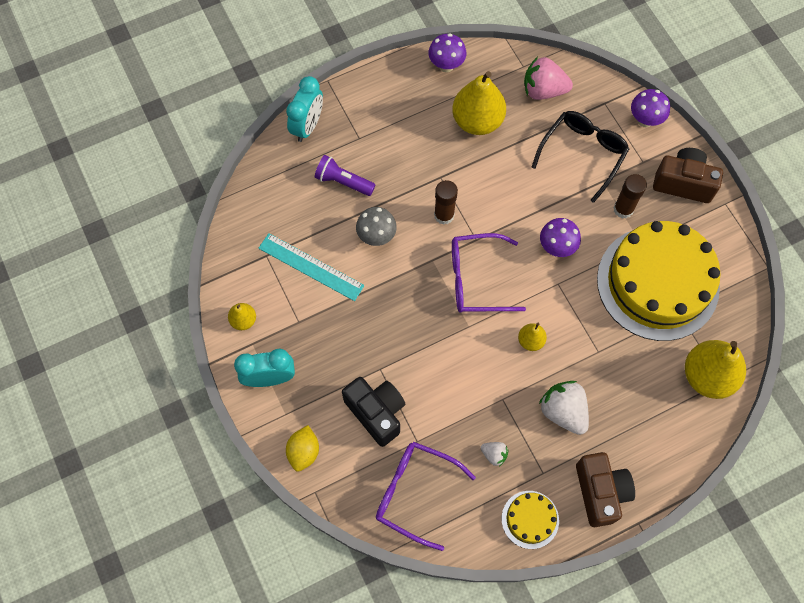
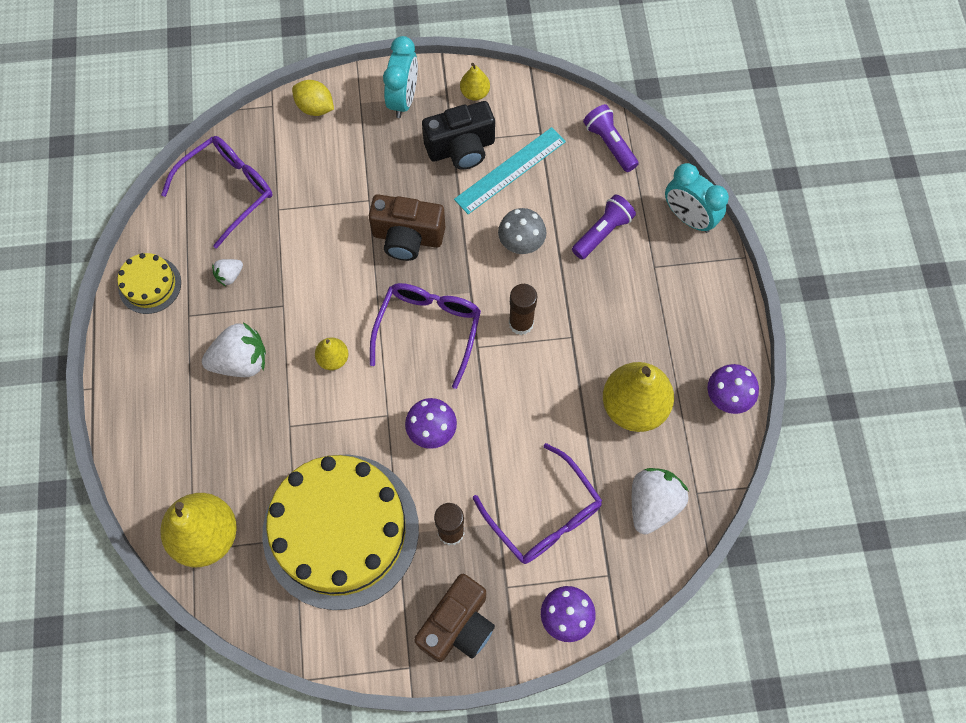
camera: 110 degrees right, 0 degrees up
(259, 200) = (609, 144): none -> purple flashlight
(376, 413) = (324, 182): black camera -> black camera (461, 148)
(543, 90) = (652, 504): pink strawberry -> white strawberry
(583, 154) = (544, 515): black glasses -> purple glasses
(600, 492) = (141, 363): brown camera -> brown camera (407, 237)

